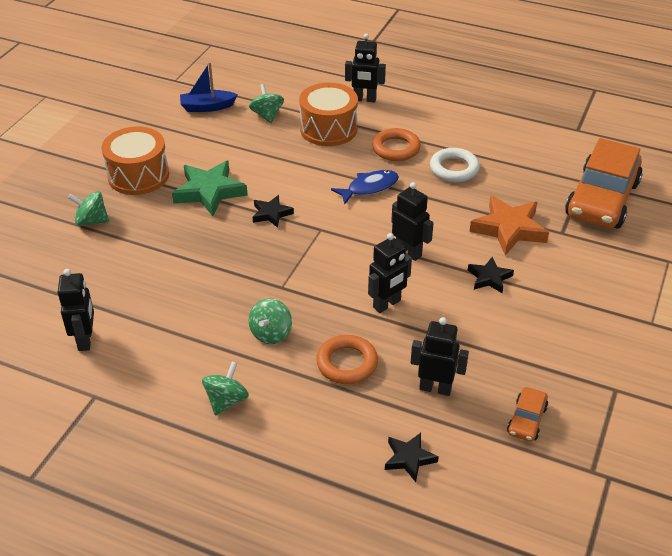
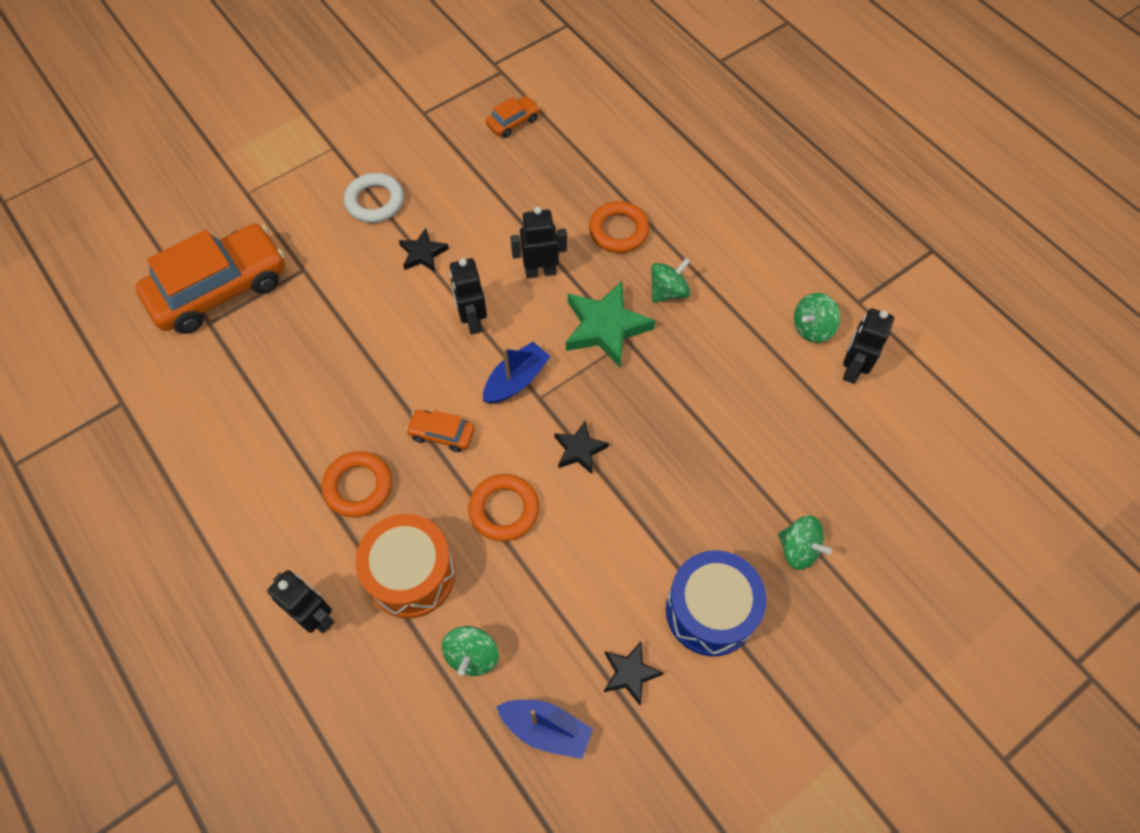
camera: 150 degrees left, 20 degrees up
(138, 175) = (710, 611): orange drum -> blue drum
(209, 192) = (633, 528): green star -> green star (605, 327)
(226, 401) = (742, 244): green spinning top -> green spinning top (812, 328)
(298, 171) = (504, 510): none -> orange ring
(345, 232) = (516, 380): none -> blue boat
(369, 188) = (441, 434): blue fish -> orange car
(409, 458) = (624, 135): black star -> black star (630, 673)
(435, 388) = (561, 176): black robot -> none
(454, 169) = (323, 414): white ring -> white ring (375, 201)
(509, 229) = (349, 299): orange star -> none

